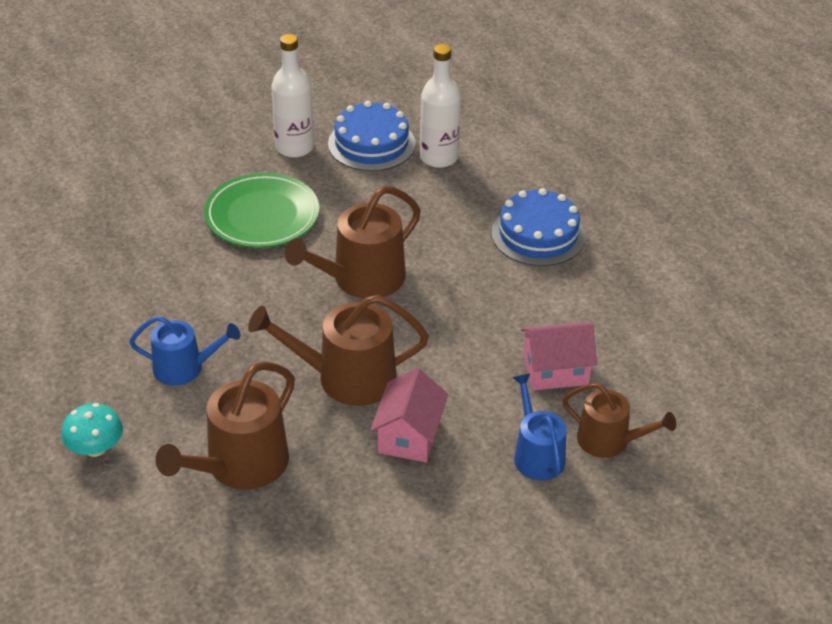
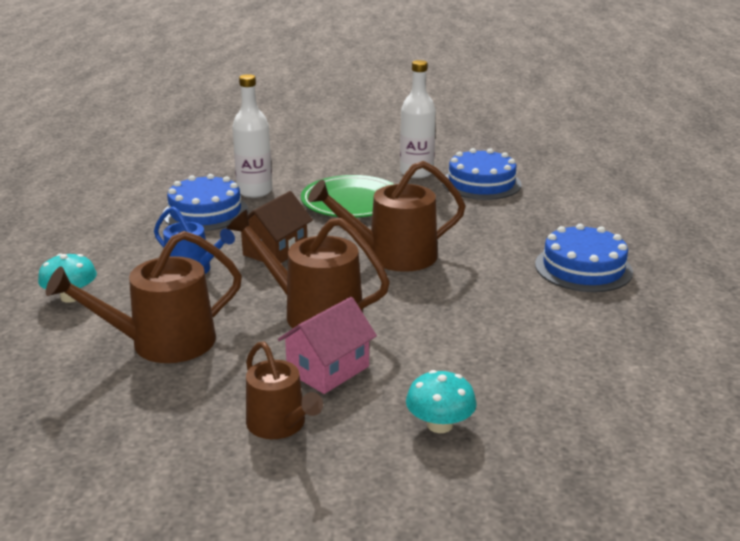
camera: 30 degrees right, 15 degrees down
(121, 283) = (205, 212): none -> blue cake
(243, 313) = (275, 251): none -> brown house
(439, 157) = (532, 202): white bottle -> white bottle (255, 191)
(536, 454) = (439, 425): blue watering can -> turquoise mushroom
(555, 370) = (518, 366): pink house -> none
(609, 441) = (529, 439): brown watering can -> brown watering can (280, 425)

